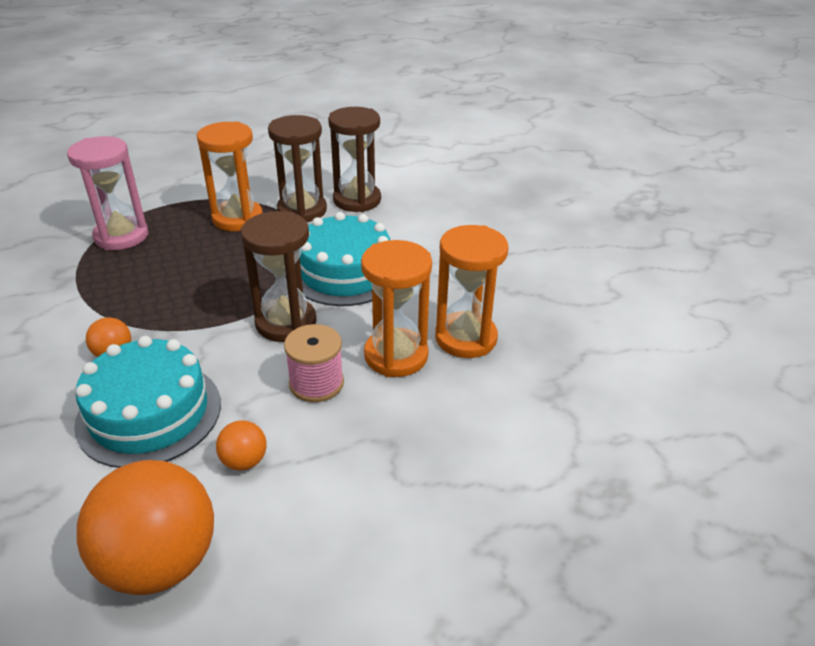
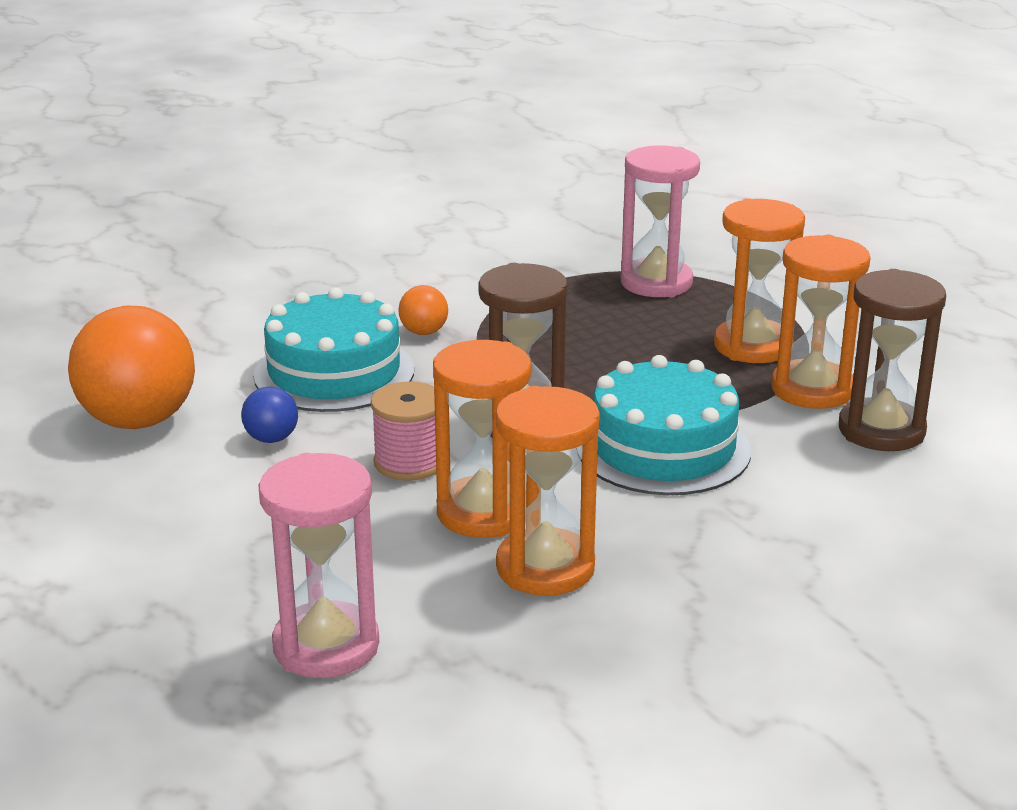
camera: 80 degrees right, 10 degrees down
(244, 461) = (271, 439): orange ball -> blue ball
(302, 210) = (812, 390): brown hourglass -> orange hourglass
(540, 447) = (326, 646): none -> pink hourglass

